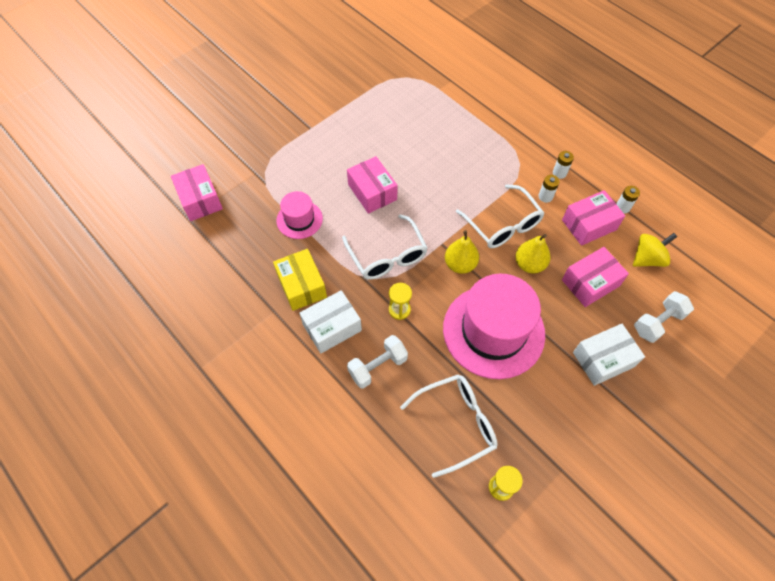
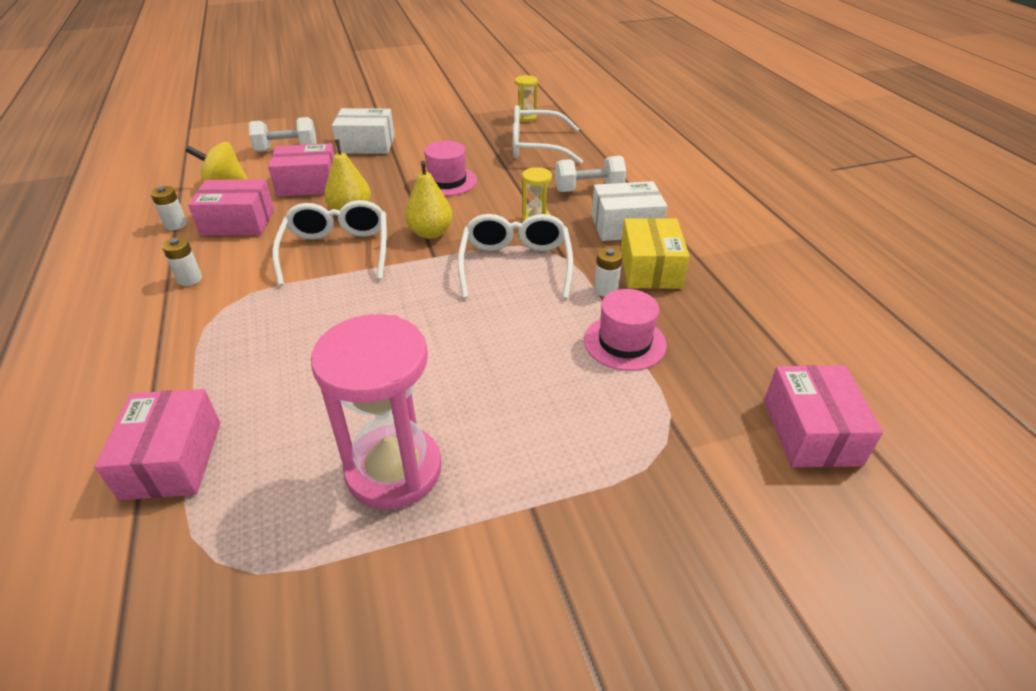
camera: 155 degrees left, 20 degrees down
(370, 122) = (394, 470): none -> pink hourglass
(372, 192) = (482, 343): pink box -> pink box (172, 459)
(493, 331) = (447, 181): pink hat -> pink hat, size x0.50
(545, 196) = (246, 261): white battery -> white battery (605, 289)

